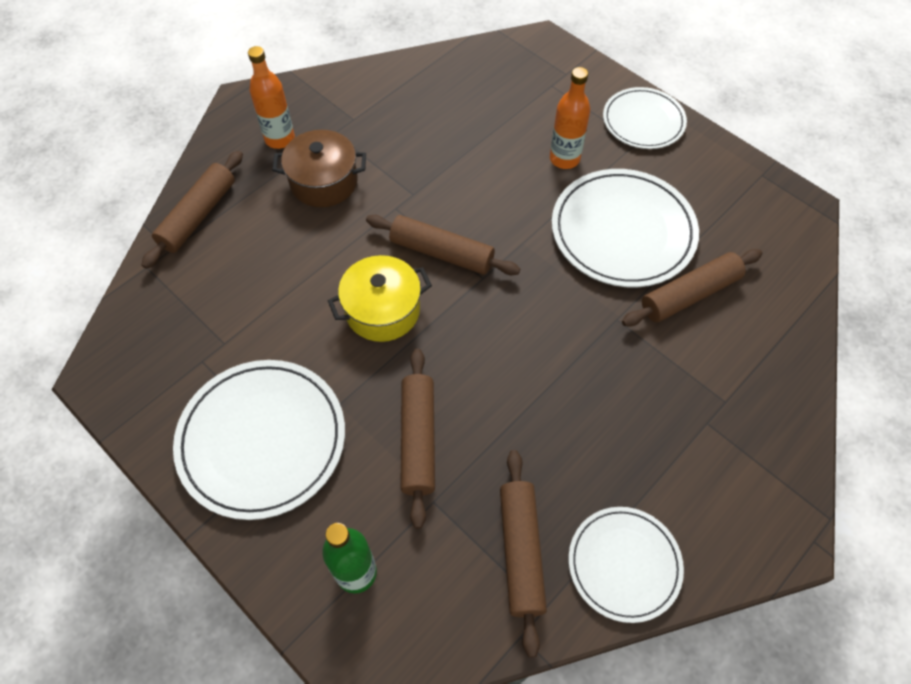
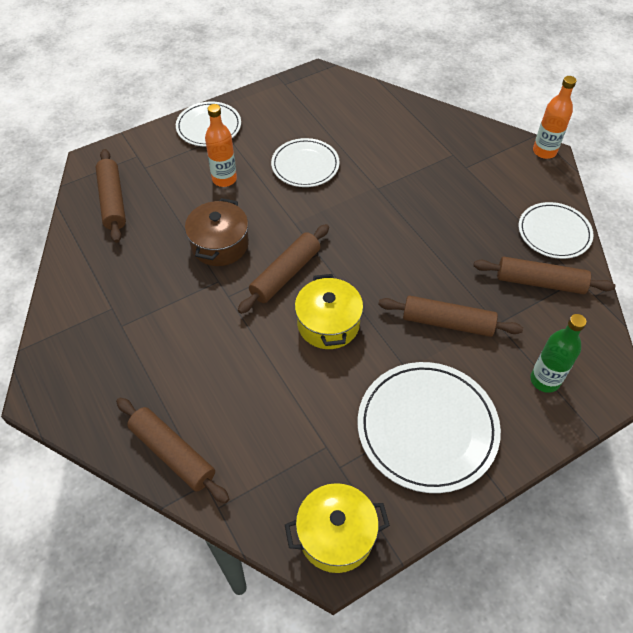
camera: 75 degrees left, 5 degrees down
(125, 374) = (336, 535): none -> yellow pot
(280, 139) = (107, 370): orange bottle -> orange bottle (544, 151)
(324, 182) = (176, 343): brown pot -> brown pot (220, 244)
(623, 231) = (305, 165): white plate -> white plate, size x0.62
(689, 294) = (369, 147): brown rolling pin -> brown rolling pin (112, 201)

